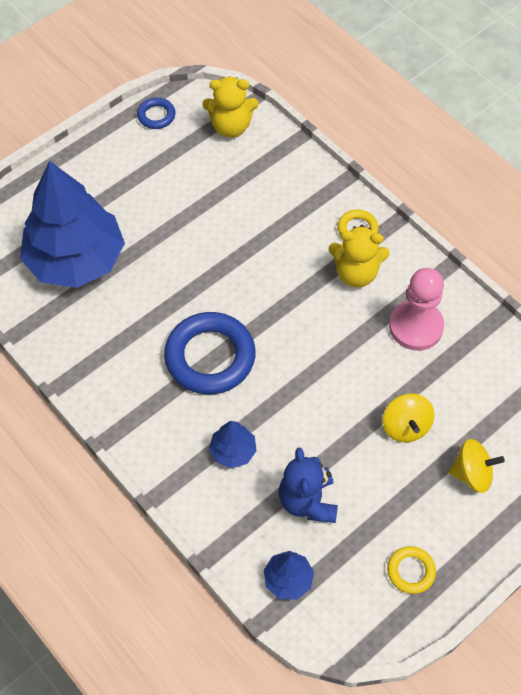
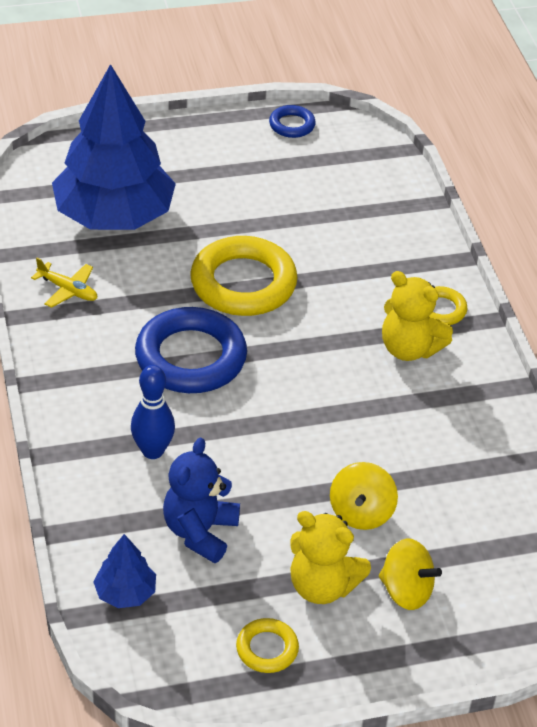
camera: 25 degrees right, 15 degrees down
(83, 342) = (68, 290): none -> yellow plane
(207, 274) = (243, 283): none -> yellow ring
(231, 126) = (366, 164): yellow teddy bear -> yellow teddy bear (322, 586)
(233, 451) = (152, 451): blue tree -> blue bowling pin
(416, 327) = (442, 426): pink pawn -> none

